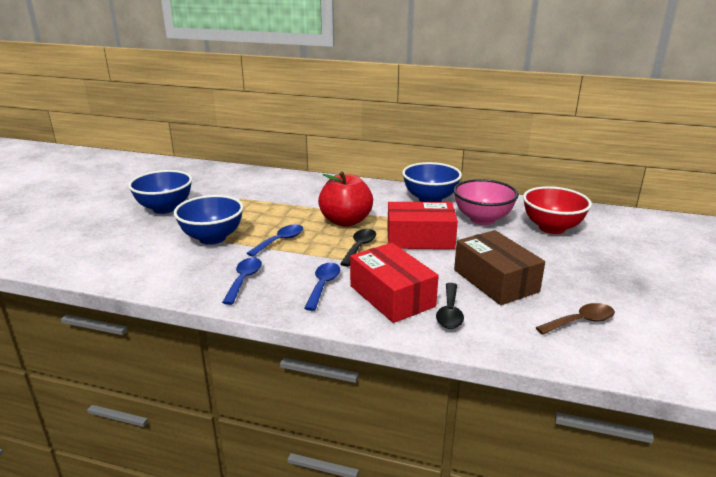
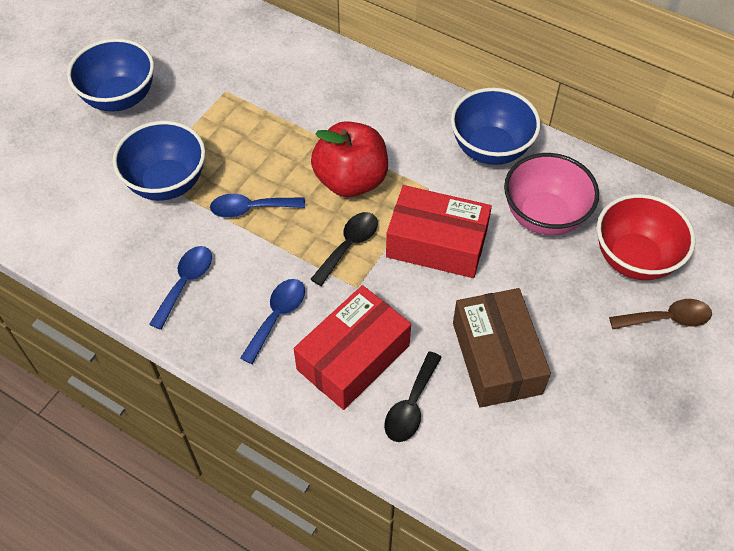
camera: 15 degrees right, 30 degrees up
(280, 241) = (250, 209): blue spoon -> blue spoon turned 150 degrees counterclockwise
(391, 296) = (353, 357): red box -> red box turned 60 degrees clockwise
(580, 321) = (564, 462): brown spoon -> brown spoon (667, 319)

